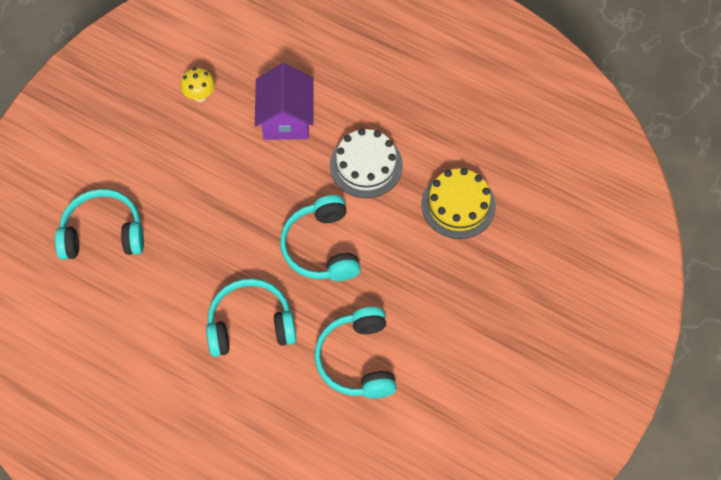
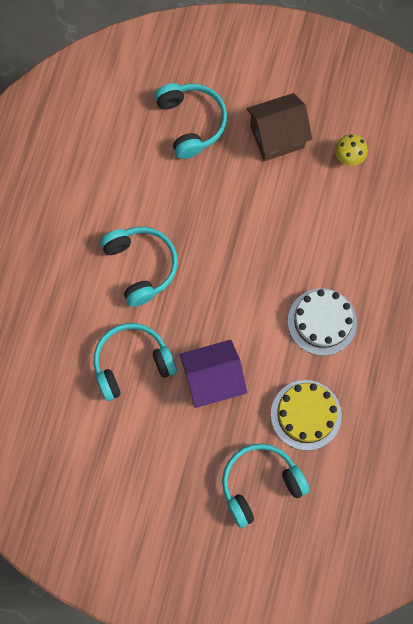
camera: 75 degrees right, 10 degrees up
(151, 154) = (277, 136): none -> brown house
(286, 119) = (348, 238): purple house -> purple house (212, 379)
(321, 247) = (228, 305): turquoise headphones -> turquoise headphones (260, 484)

